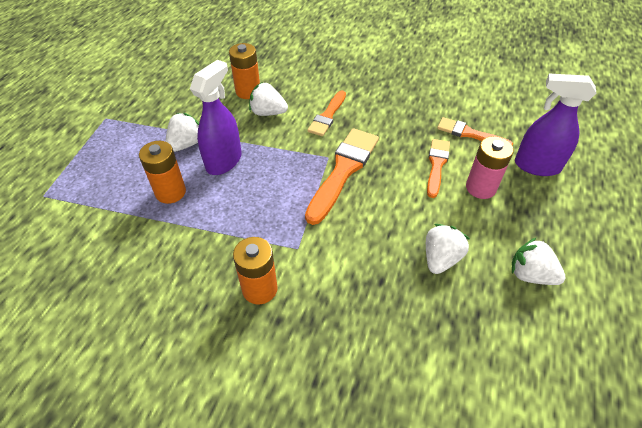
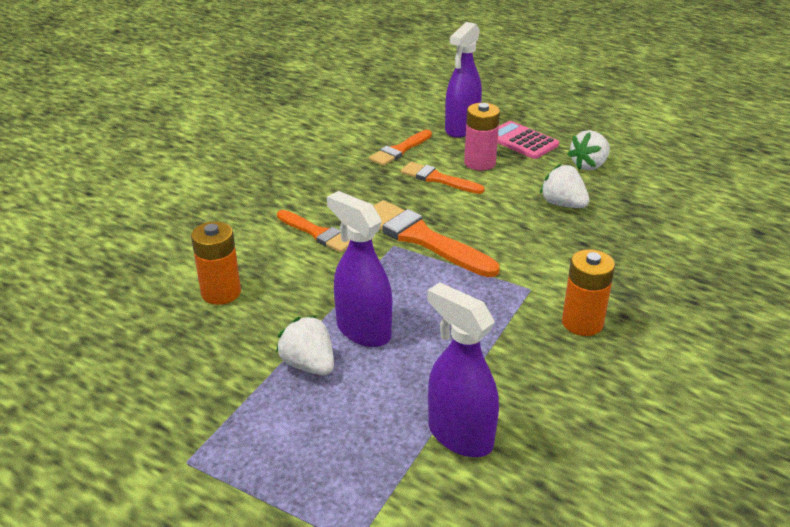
camera: 75 degrees left, 15 degrees down
(126, 228) = (459, 435): none -> purple spray bottle
(170, 192) = (404, 387): orange battery -> none
(268, 113) = (281, 280): white strawberry -> none
(544, 213) = (521, 141): none -> pink calculator

